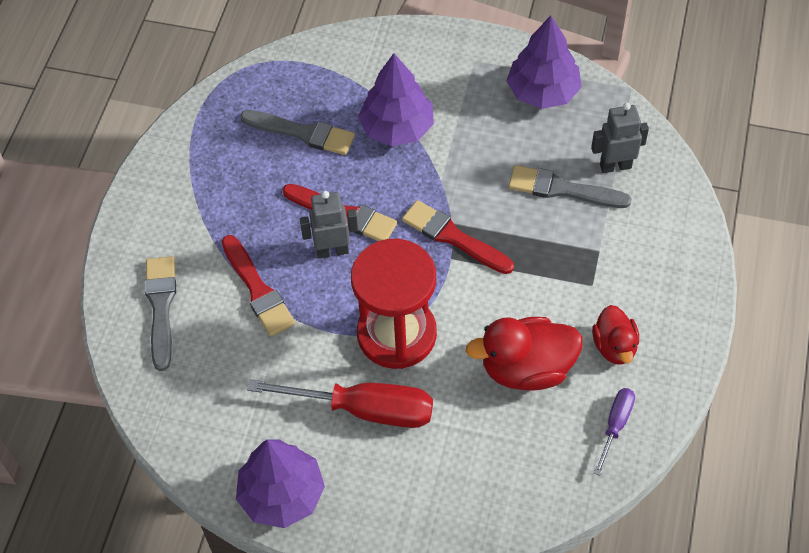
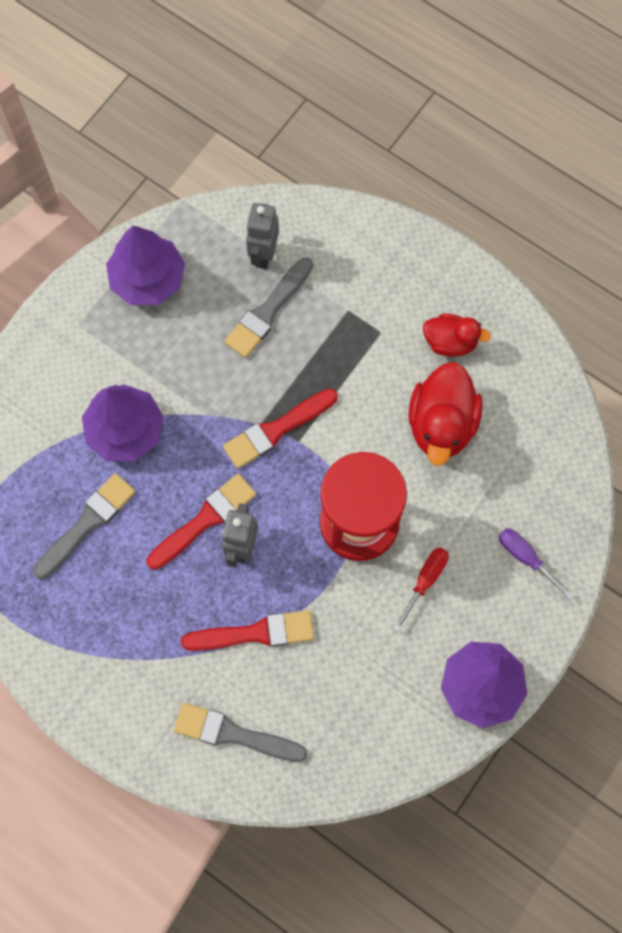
camera: 70 degrees left, 15 degrees up
(365, 409) = (425, 581): red screwdriver -> red screwdriver, size x0.52
(615, 425) = (525, 376): purple screwdriver -> purple screwdriver (525, 558)

